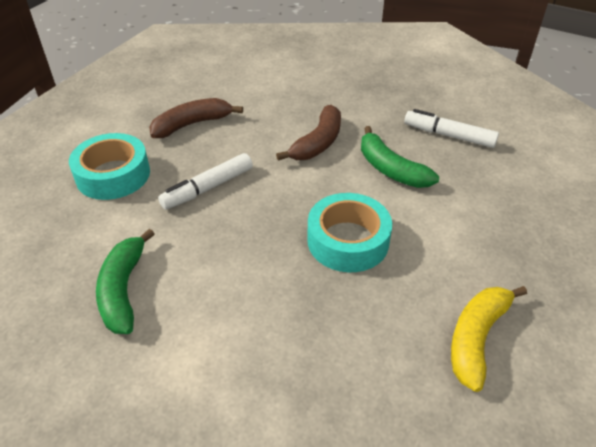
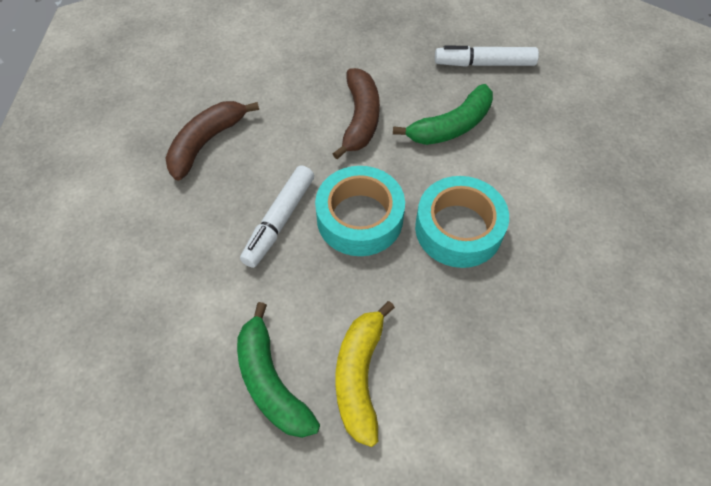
camera: 25 degrees left, 15 degrees up
(113, 175) = (160, 245): turquoise tape -> turquoise tape (360, 218)
(390, 169) = (451, 126): green banana -> green banana turned 60 degrees counterclockwise
(476, 338) = (624, 286): yellow banana -> yellow banana (359, 376)

